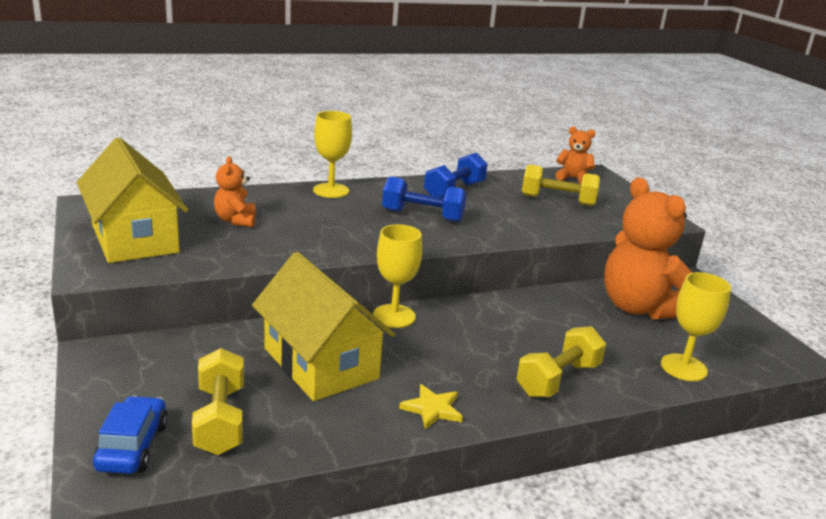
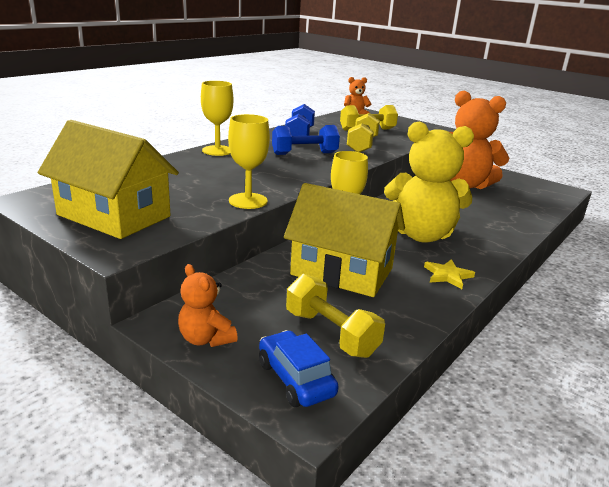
camera: 30 degrees left, 0 degrees up
(236, 220) = (179, 184): orange teddy bear -> orange teddy bear (206, 339)
(474, 353) = (421, 235): none -> yellow teddy bear
(558, 379) = (484, 235): yellow dumbbell -> yellow dumbbell (362, 145)
(683, 367) = (529, 210): yellow goblet -> yellow goblet (248, 201)

